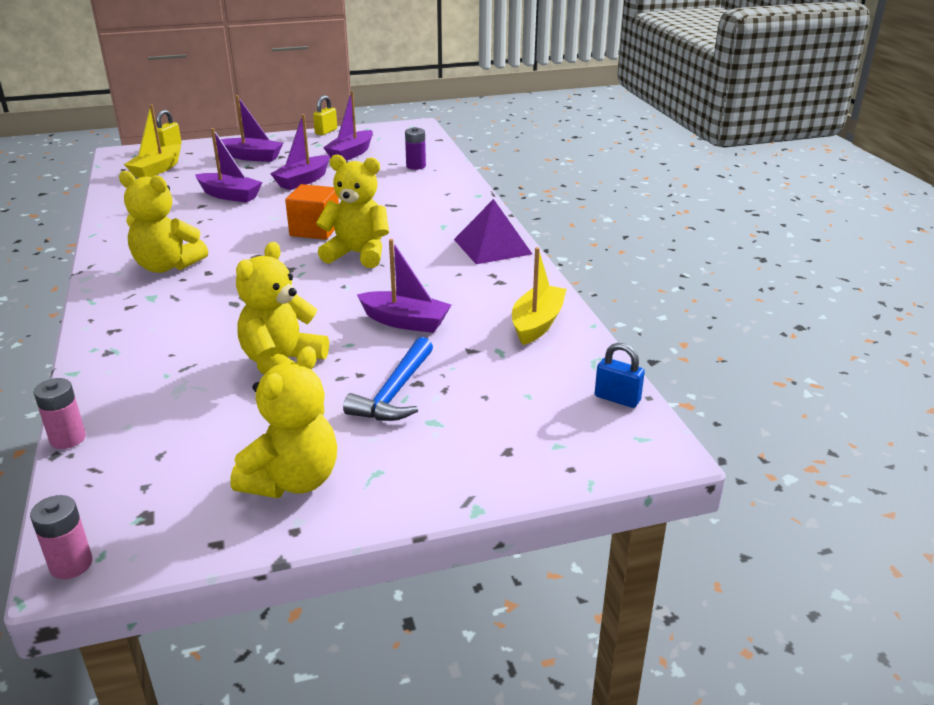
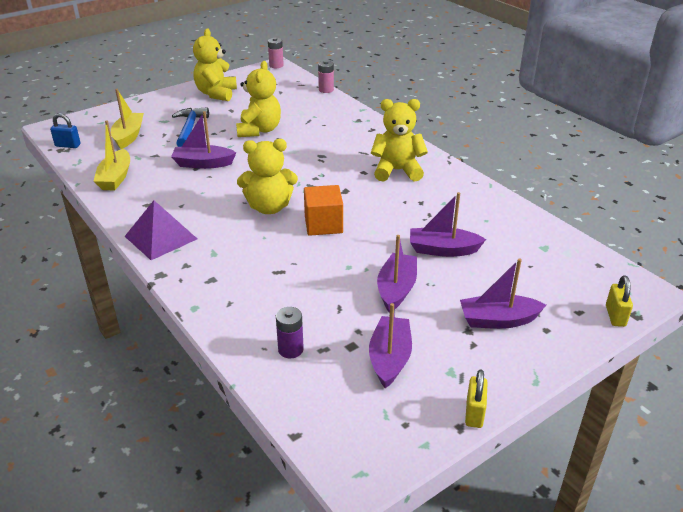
camera: 160 degrees right, 5 degrees up
(157, 169) = (564, 272): yellow boat -> yellow boat (129, 136)

